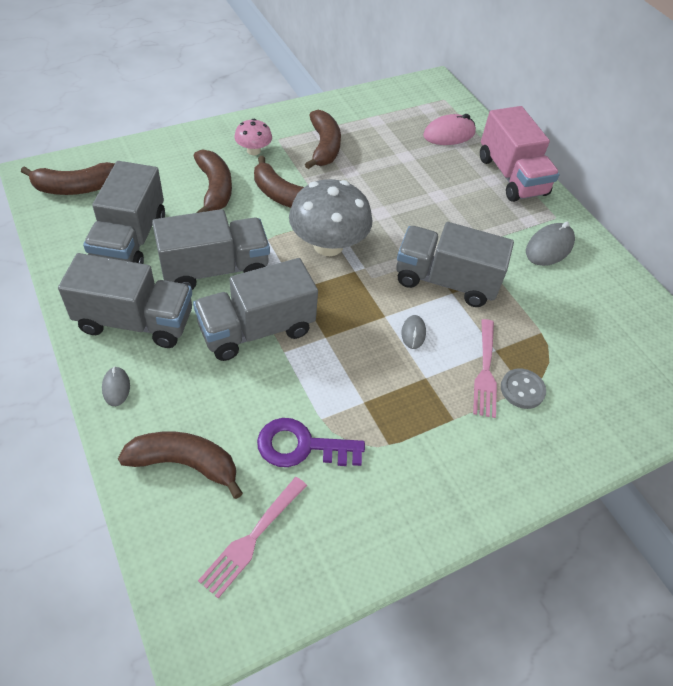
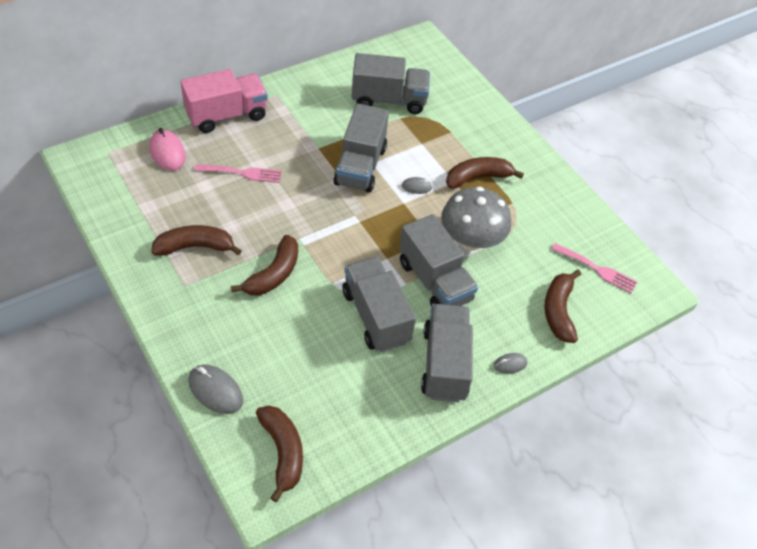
camera: 95 degrees left, 0 degrees up
(130, 241) = (352, 387): grey truck -> grey truck (389, 100)
(214, 189) = (270, 330): brown banana -> brown banana (478, 177)
(253, 151) = (206, 304): pink mushroom -> none
(301, 446) = (527, 248): purple key -> none
(328, 245) = (333, 239): grey mushroom -> grey mushroom (471, 240)
(485, 371) = (441, 150): pink fork -> pink fork (242, 173)
(522, 389) = (452, 133): grey button -> none
(549, 247) = (312, 103): grey mouse -> grey mouse (215, 391)

